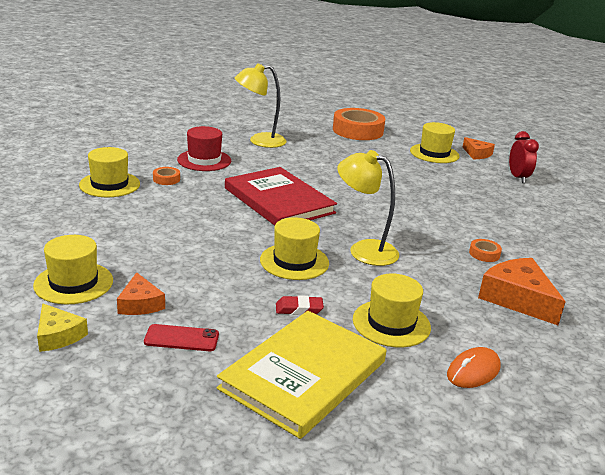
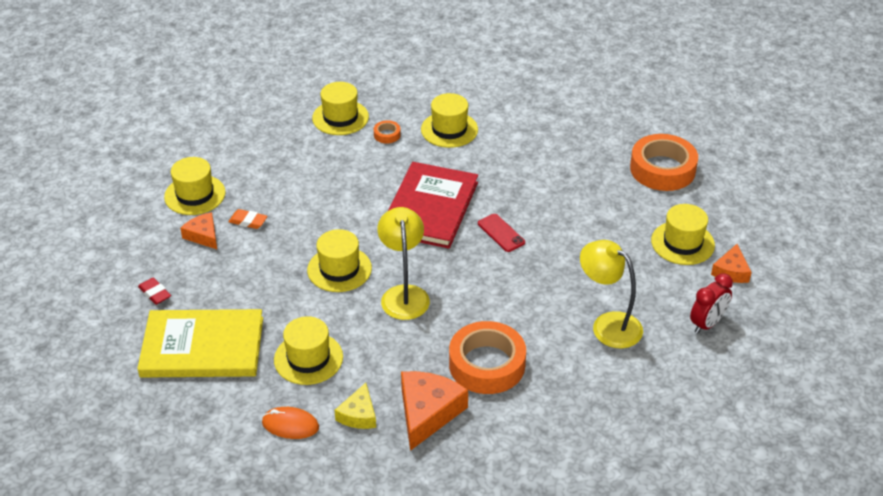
camera: 55 degrees right, 15 degrees up
(58, 335) = (137, 227): yellow cheese -> yellow cheese (358, 415)
(140, 304) = (203, 235): orange cheese -> orange cheese turned 105 degrees clockwise
(162, 274) = (248, 221): none -> orange eraser
(181, 338) = (185, 275): red phone -> red phone (501, 233)
(204, 160) = (449, 129): red hat -> yellow hat
(259, 141) = (537, 131): yellow lamp -> yellow lamp (608, 325)
(299, 309) = (276, 305): red eraser -> red eraser (155, 293)
(484, 254) = (487, 364): orange tape -> orange tape, size x2.36

